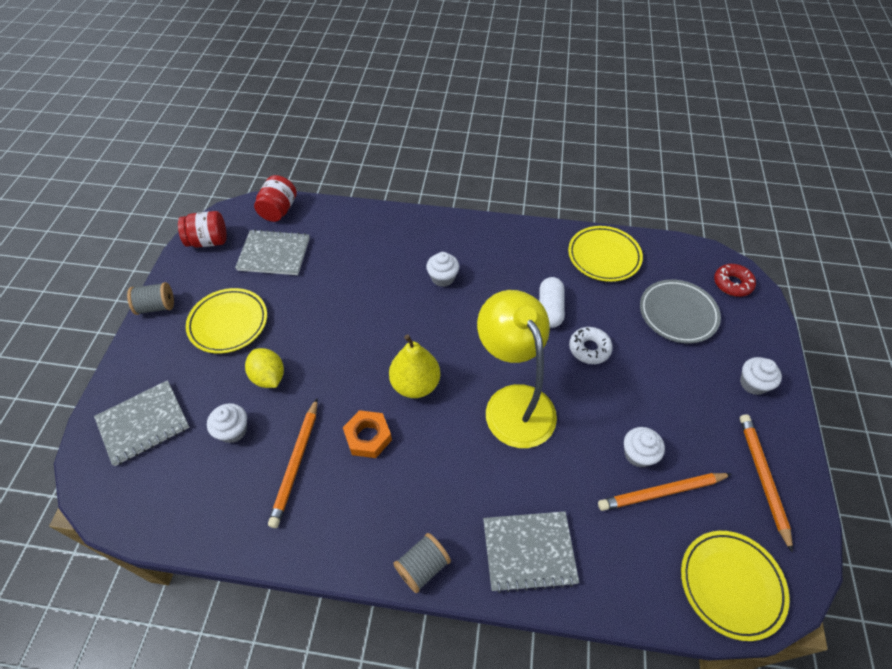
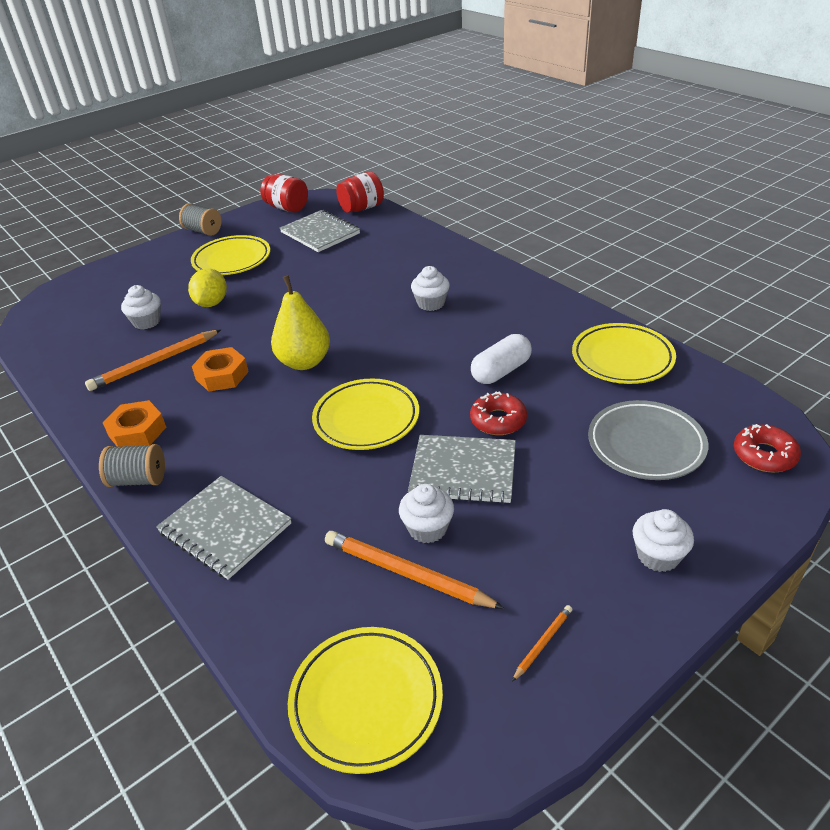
camera: 45 degrees right, 15 degrees down
(143, 423) = (106, 290): grey notebook -> grey notebook (463, 471)
(367, 531) = (137, 431): none -> orange nut
(513, 402) = (366, 419): yellow lamp -> yellow plate
(589, 349) = (498, 420): white donut -> red donut
(762, 478) = (543, 643): orange pencil -> orange pencil, size x0.48

